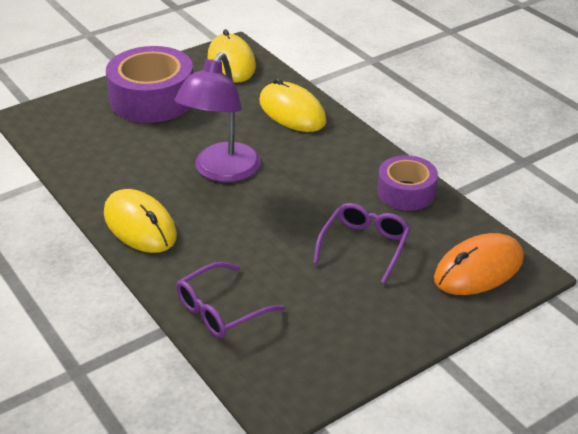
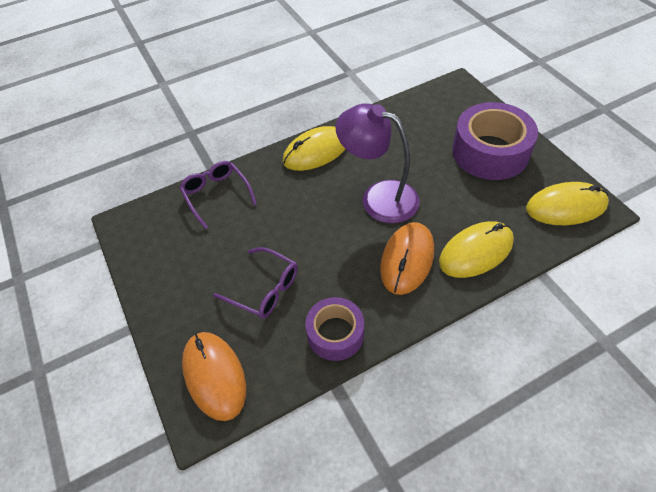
camera: 100 degrees right, 15 degrees up
(308, 151) = (407, 259): none -> orange mouse

